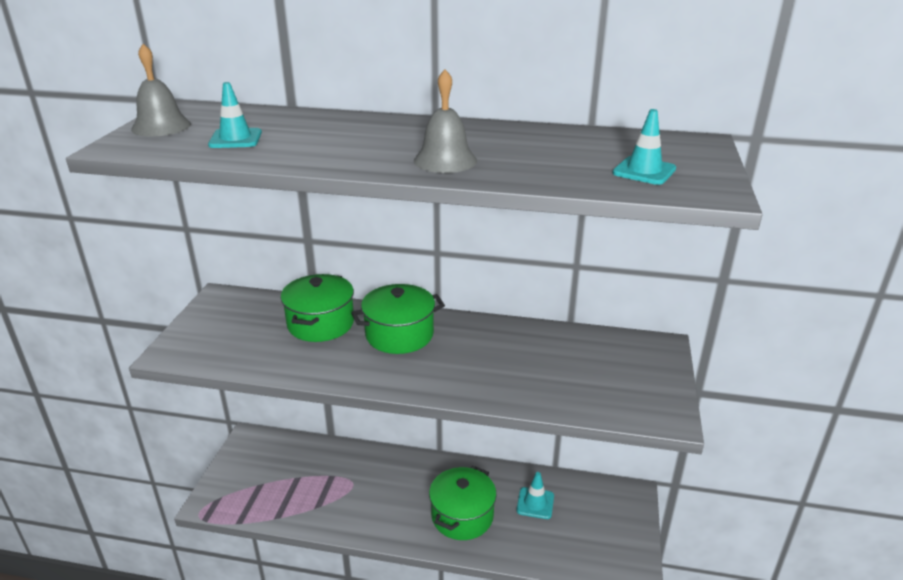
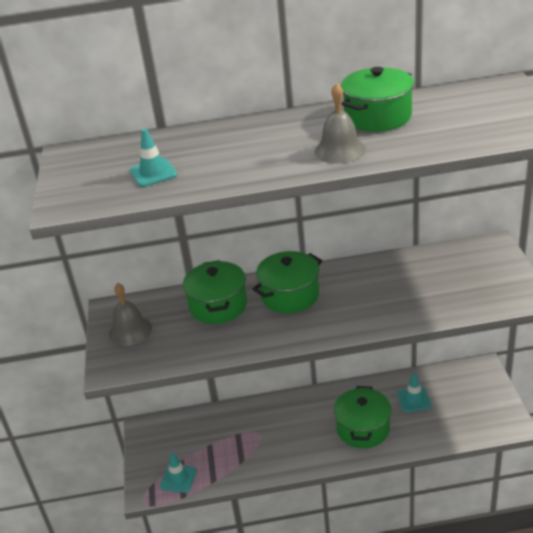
camera: 15 degrees left, 5 degrees up
(161, 126) = (74, 177): grey bell -> grey bell (130, 331)
(519, 140) = (377, 117): none -> green pot
(644, 171) = (488, 122): turquoise traffic cone -> turquoise traffic cone (178, 478)

